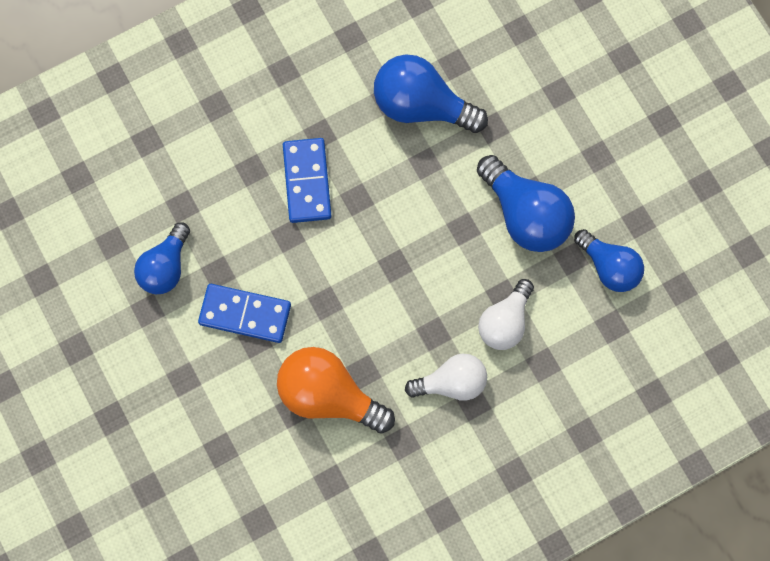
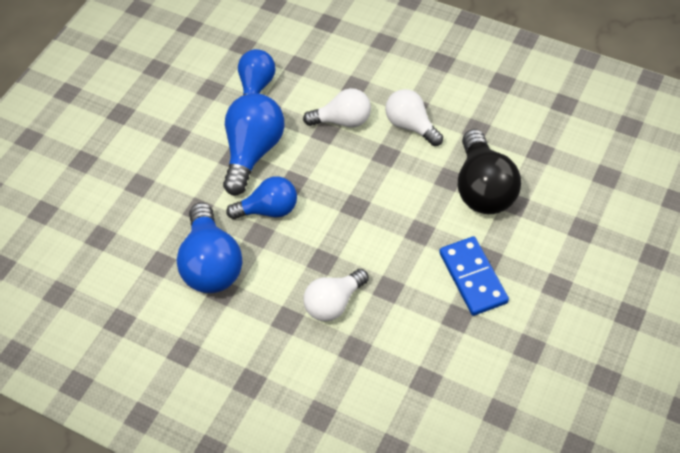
camera: 120 degrees left, 20 degrees down
(165, 267) = (484, 358): blue light bulb -> blue light bulb (268, 210)
(307, 181) = (334, 303): blue domino -> white light bulb
(329, 395) = (483, 188): orange light bulb -> black light bulb

